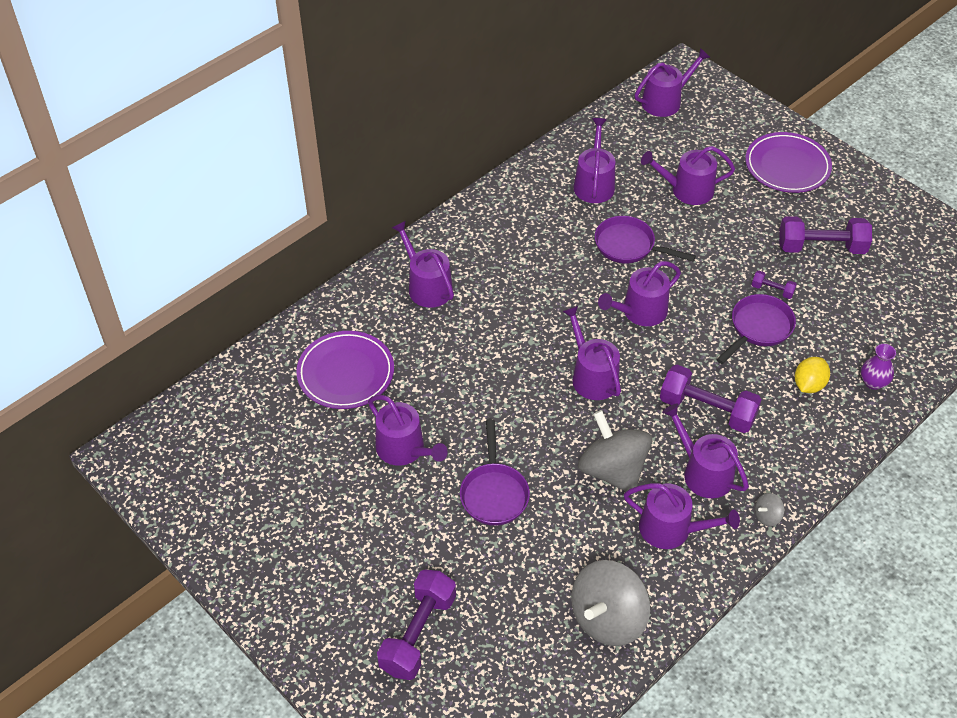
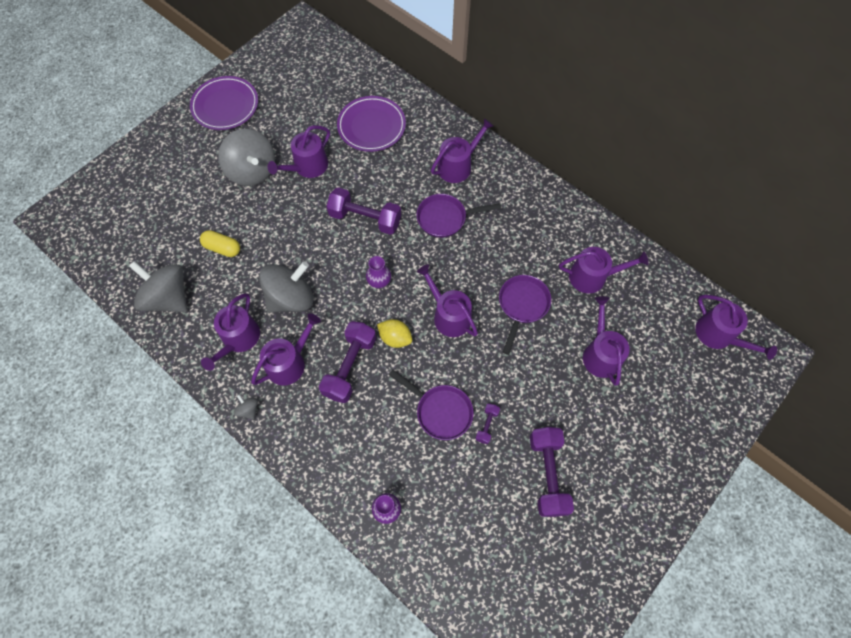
camera: 85 degrees right, 15 degrees up
(401, 518) = (252, 171): none -> grey spinning top
(418, 633) = (166, 188): purple dumbbell -> purple dumbbell (365, 218)
(494, 493) = (271, 223): purple pan -> purple pan (445, 218)
(531, 552) = (222, 248): none -> yellow capsule
(592, 376) = (379, 281): purple watering can -> purple vase
(787, 166) = (654, 448): purple plate -> purple plate (225, 106)
(808, 385) = (381, 451): yellow lemon -> yellow lemon (395, 338)

